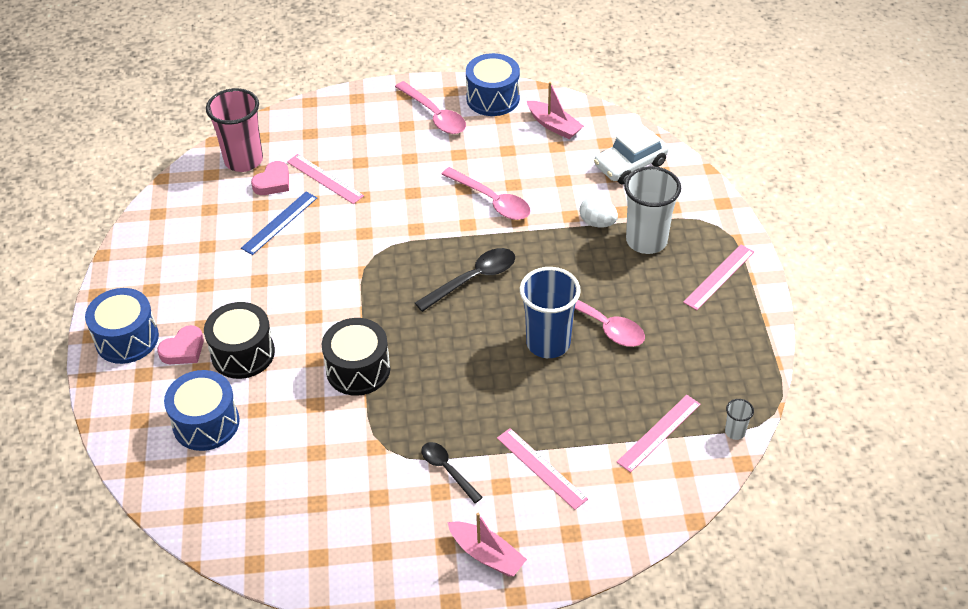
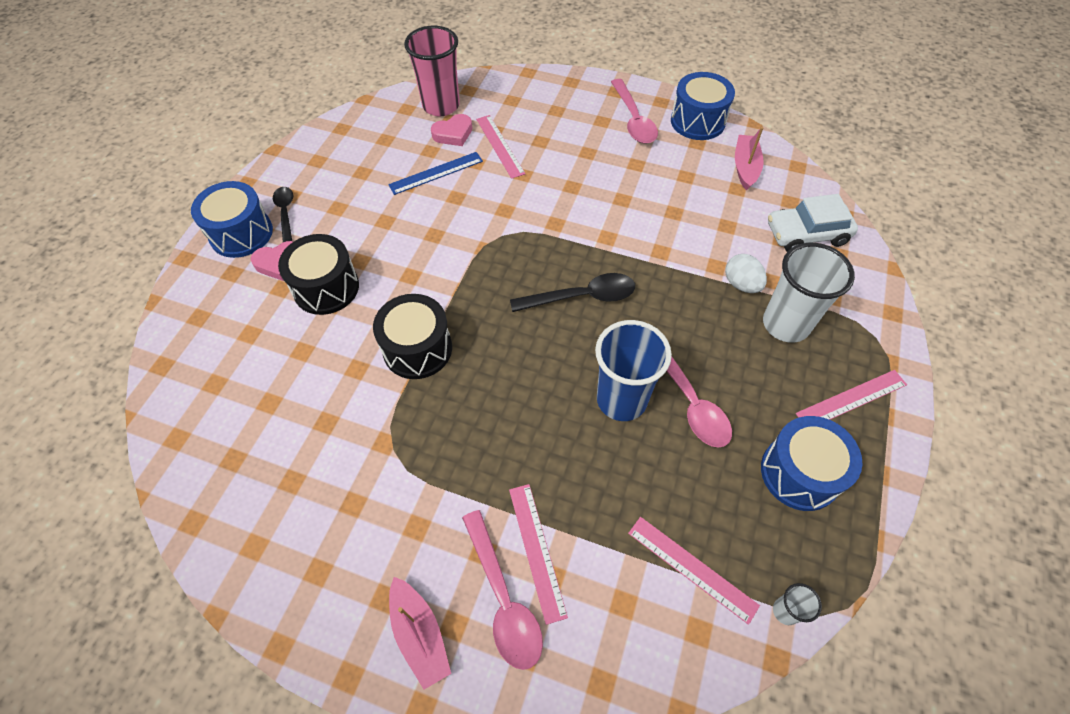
camera: 25 degrees right, 10 degrees up
(206, 423) = (250, 345): blue drum -> blue drum (800, 473)
(447, 470) = (438, 504): black spoon -> black spoon (285, 213)
(492, 201) = (644, 222): pink spoon -> pink spoon (503, 599)
(554, 126) = (745, 167): pink boat -> pink boat turned 150 degrees counterclockwise
(659, 433) = (692, 568): pink ruler -> pink ruler turned 60 degrees clockwise

